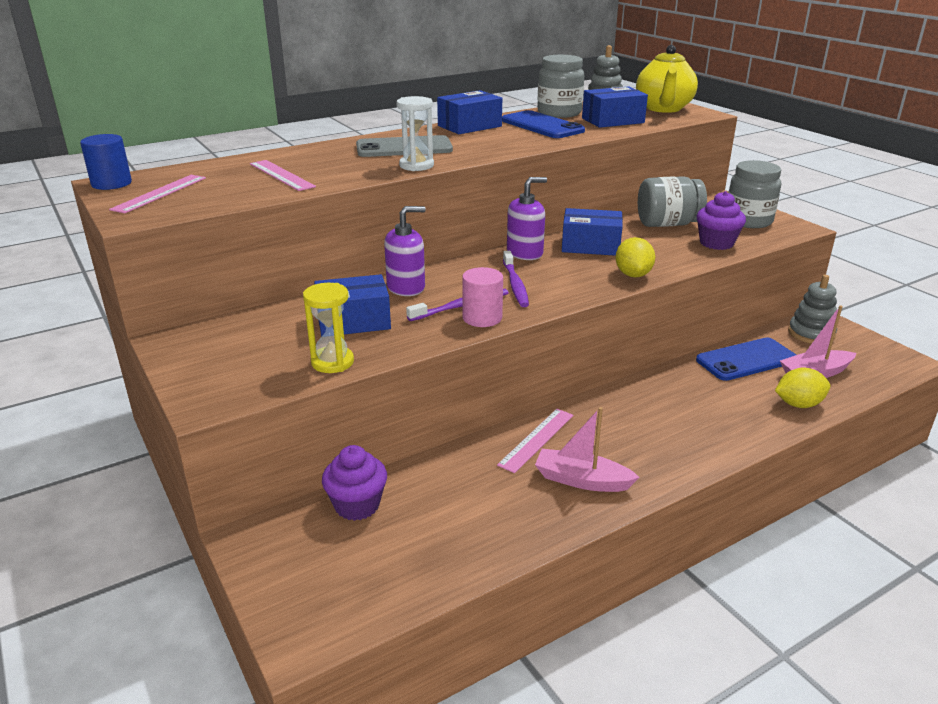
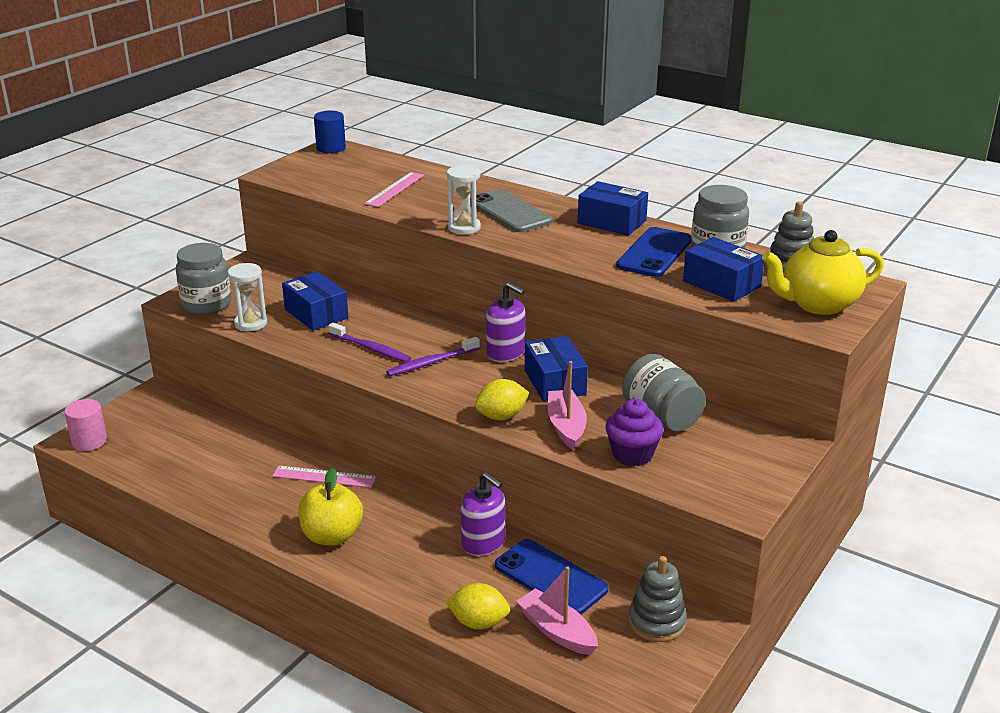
camera: 65 degrees right, 0 degrees up
(160, 193) = (323, 166): pink ruler -> none
(332, 362) = (251, 324): yellow hourglass -> white hourglass
(357, 505) = (203, 421): purple cupcake -> none
(406, 287) = (389, 318): purple soap dispenser -> purple soap dispenser (483, 543)
(482, 318) = (356, 362): pink cylinder -> pink cylinder (89, 441)
(582, 480) = (279, 510): pink boat -> pink boat (566, 426)
(644, 454) = (332, 536): none -> yellow apple
(748, 221) = (728, 469): grey jar -> grey jar (206, 304)
(798, 404) = (478, 623): yellow lemon -> yellow lemon turned 45 degrees counterclockwise

